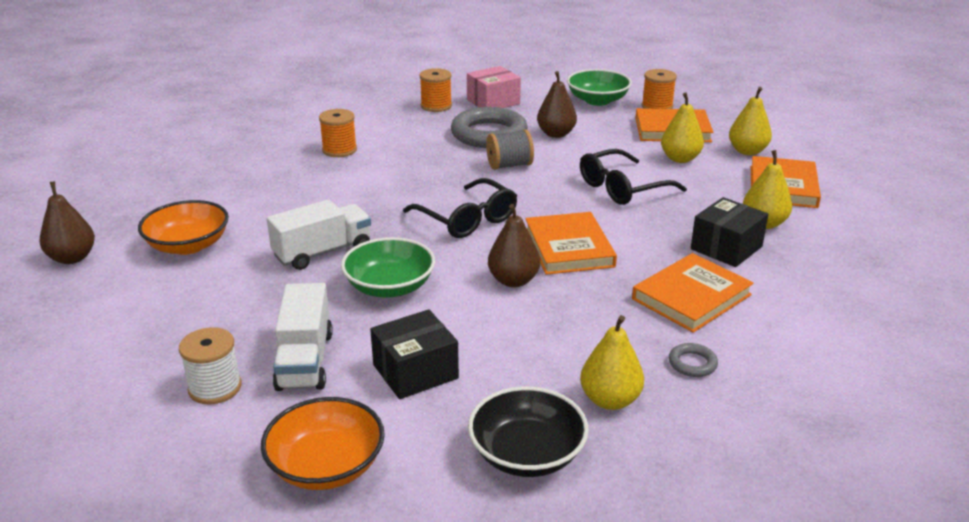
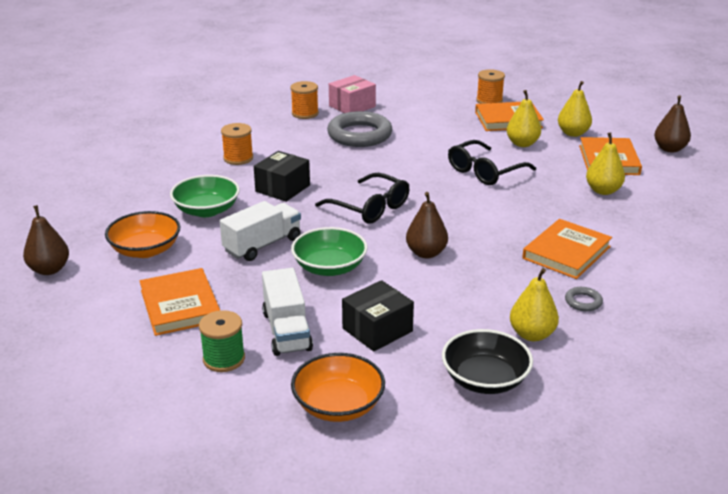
camera: 10 degrees left, 0 degrees up
(215, 388) = (224, 359): white spool -> green spool
(509, 165) = (387, 160): grey spool -> none
(556, 134) = (415, 130): brown pear -> brown pear (669, 149)
(569, 248) = (460, 223): orange book -> orange book (180, 305)
(597, 100) = (439, 99): green bowl -> green bowl (206, 210)
(726, 248) = (580, 212): black box -> black box (282, 188)

